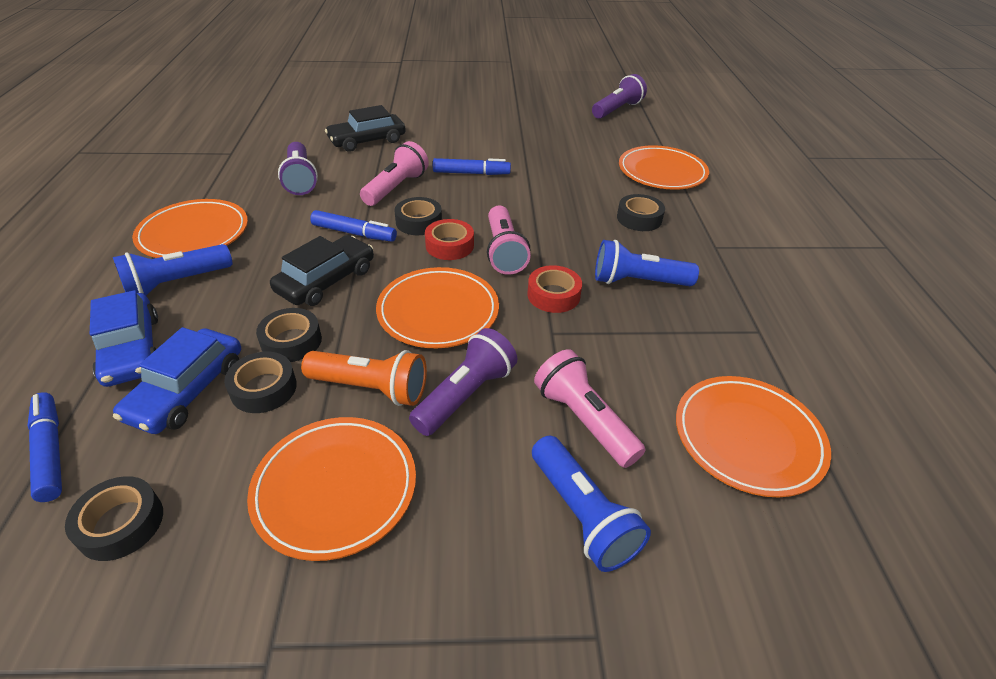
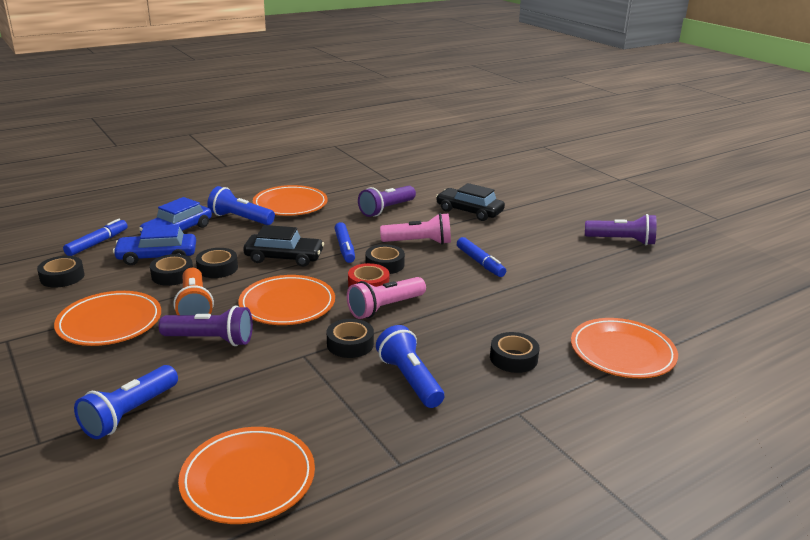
camera: 60 degrees right, 15 degrees down
(553, 295) = (350, 344): red tape -> black tape
(584, 420) = (217, 393): pink flashlight -> none
(617, 110) = (717, 297): purple flashlight -> purple flashlight (621, 241)

